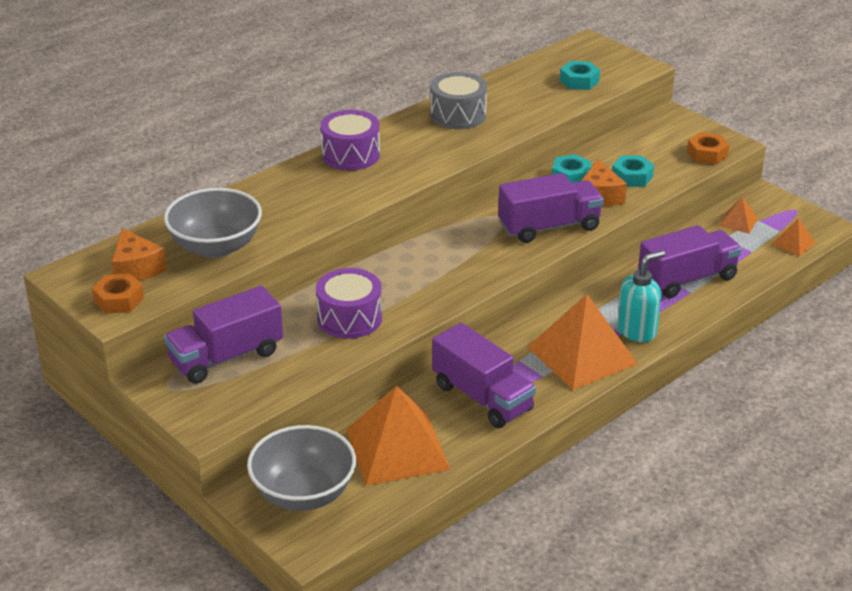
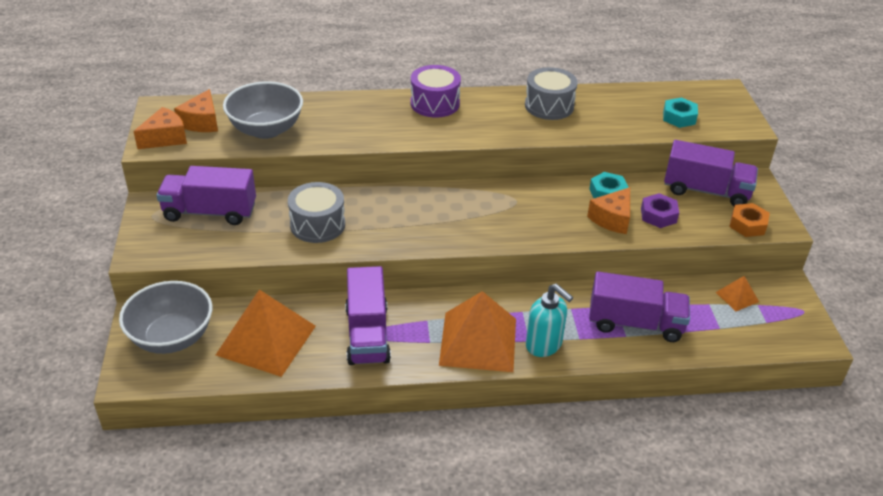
camera: 35 degrees right, 5 degrees up
(119, 300) = (165, 138): orange nut -> orange cheese
(349, 318) = (317, 225): purple drum -> grey drum
(549, 227) = (542, 225): purple truck -> purple truck (706, 191)
(632, 177) = (658, 215): turquoise nut -> purple nut
(637, 331) = (544, 345): turquoise soap dispenser -> turquoise soap dispenser turned 45 degrees clockwise
(793, 243) = (767, 339): orange pyramid -> none

